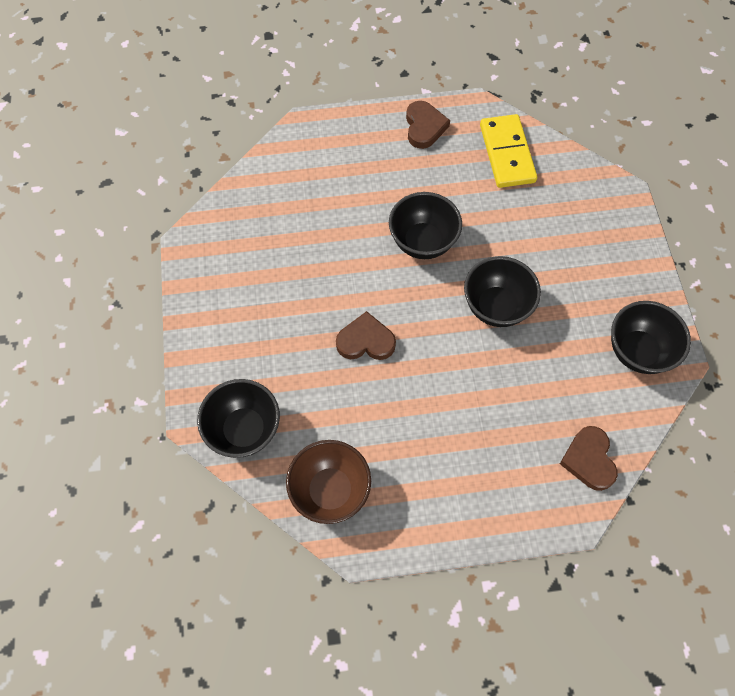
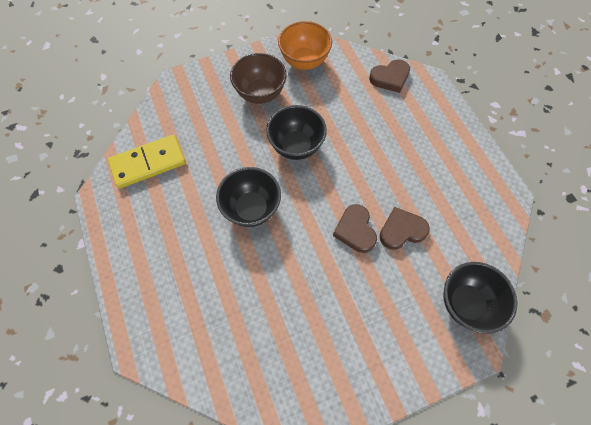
camera: 105 degrees left, 0 degrees up
(330, 490) = (482, 224): brown bowl -> brown bowl (260, 94)
(424, 127) = (127, 234): brown heart -> brown heart (401, 230)
(637, 351) = (304, 61): black bowl -> orange bowl

